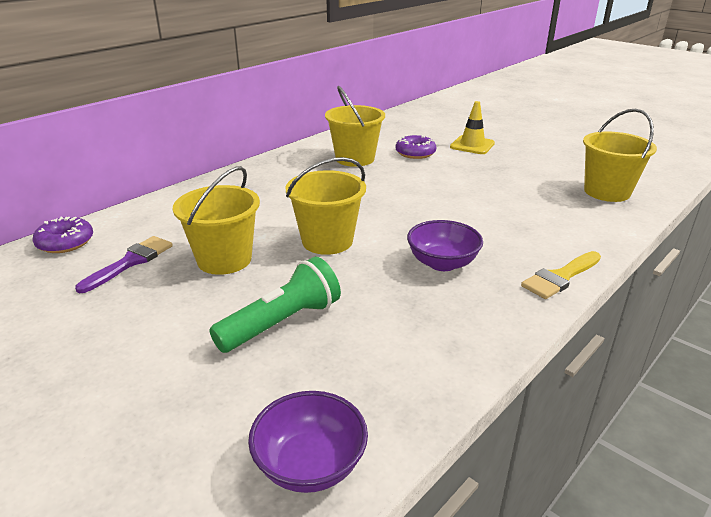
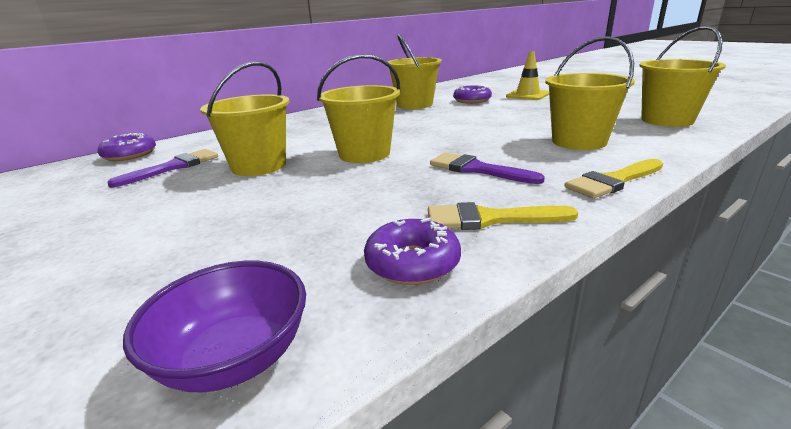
camera: 10 degrees right, 5 degrees down
(282, 323) = (285, 213): green flashlight -> none
(413, 374) = (412, 263): none -> purple donut
(442, 263) = (477, 169): purple bowl -> purple brush
(464, 324) = (489, 219): none -> yellow brush
(529, 223) = (579, 141): none -> yellow bucket

